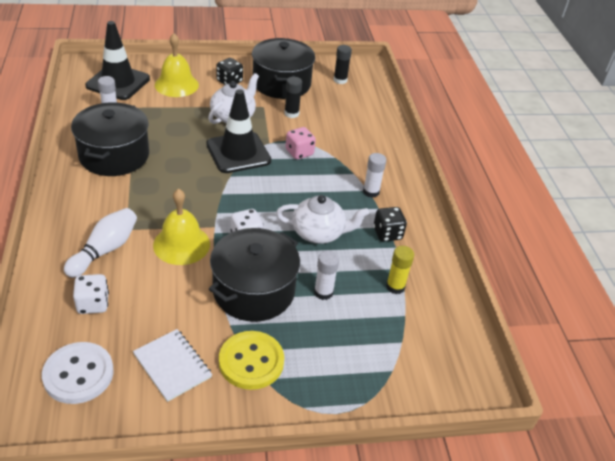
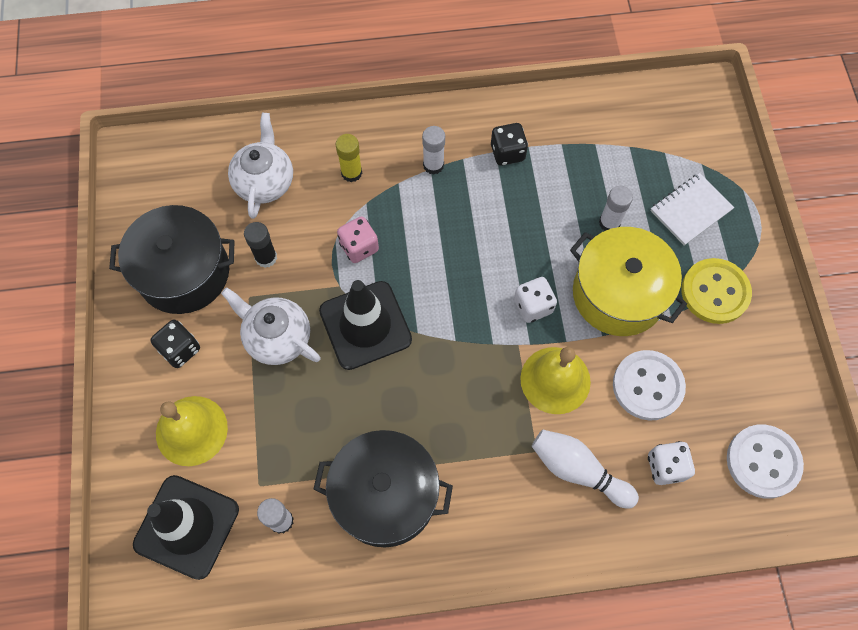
camera: 85 degrees left, 25 degrees up
(166, 300) = (647, 386): none -> white button
(172, 366) = (734, 368): white notebook -> white notebook (690, 210)
(254, 291) = (618, 294): black pot -> yellow pot
(319, 233) = (515, 225): white teapot -> white teapot (264, 181)
(340, 80) = (173, 190): black glue stick -> none
(395, 287) = (590, 152): yellow glue stick -> yellow glue stick (351, 173)

